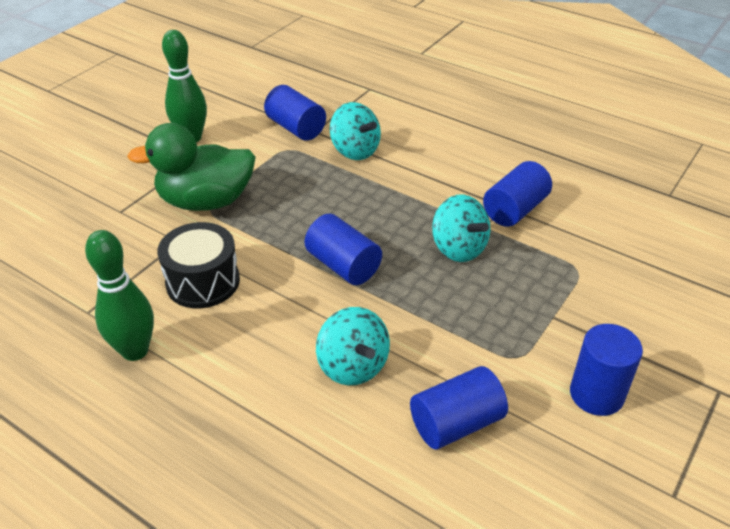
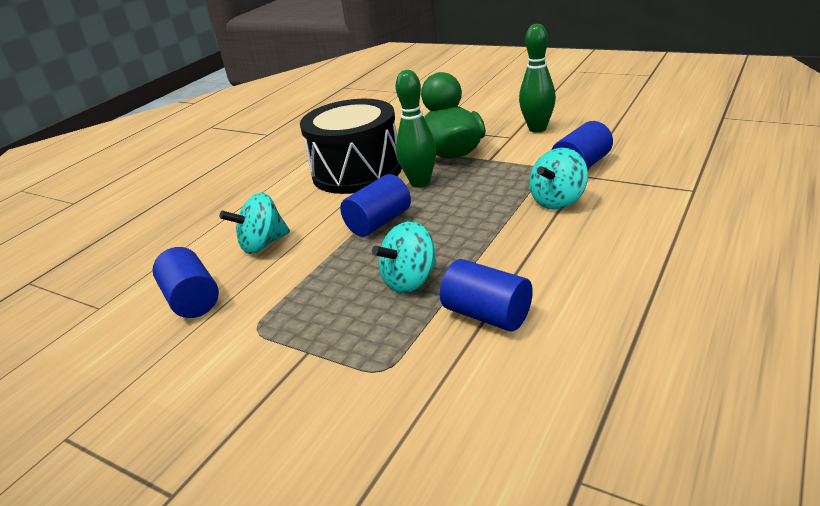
camera: 90 degrees right, 10 degrees down
(135, 351) = (292, 165): green bowling pin -> green bowling pin (420, 183)
(203, 282) = (357, 171): black drum -> black drum, size x1.64
(596, 394) = (197, 384): blue cylinder -> none

